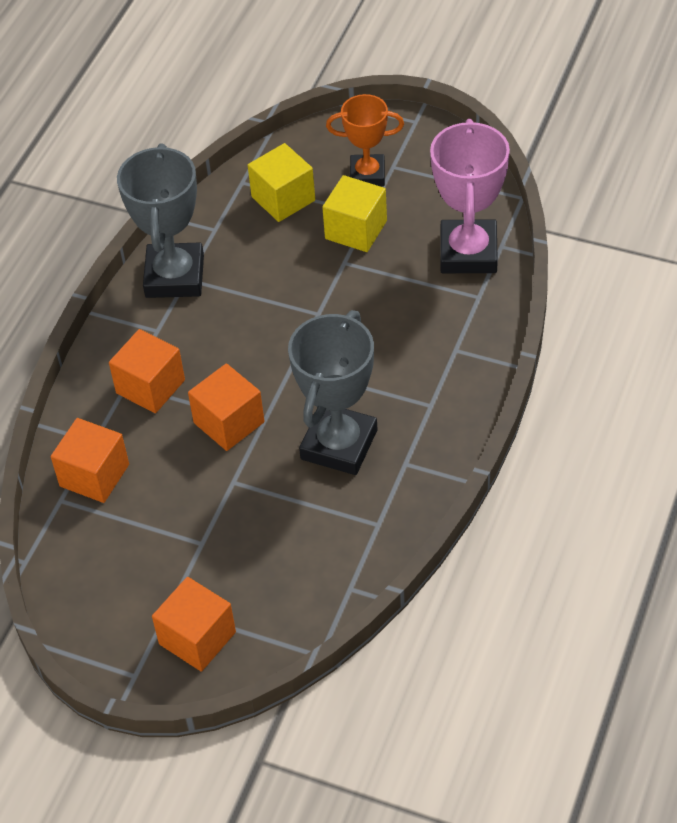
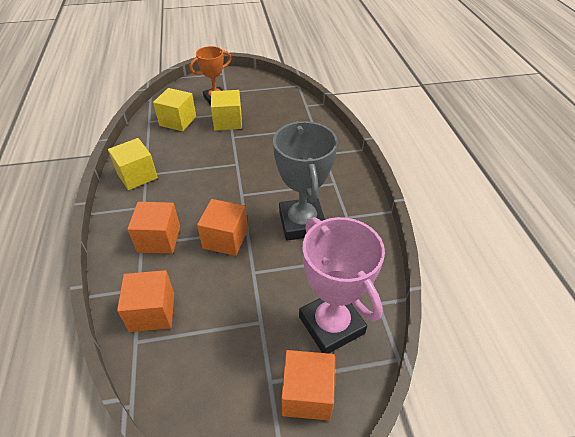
camera: 35 degrees left, 5 degrees down
(174, 276) = (137, 175): grey trophy -> yellow cube
(468, 253) = (293, 112): pink trophy -> pink trophy (331, 325)

